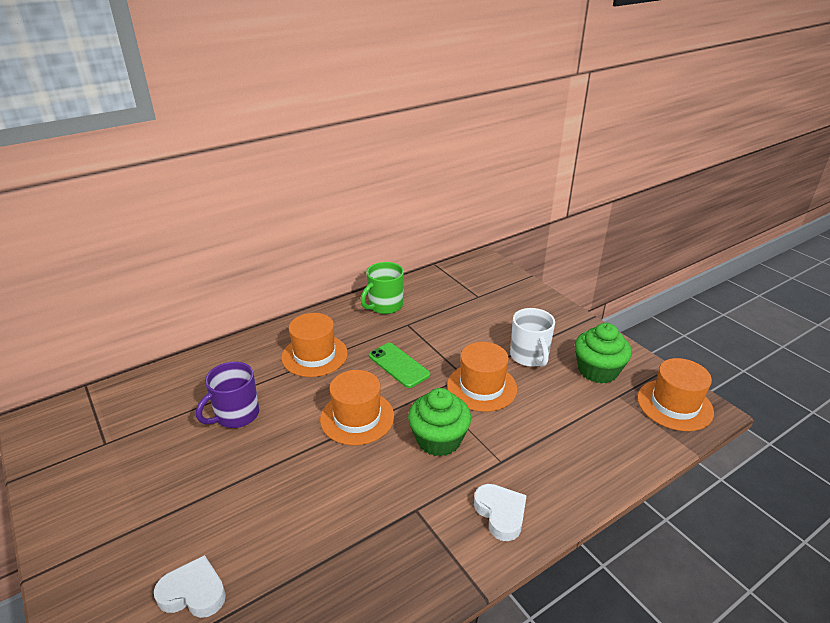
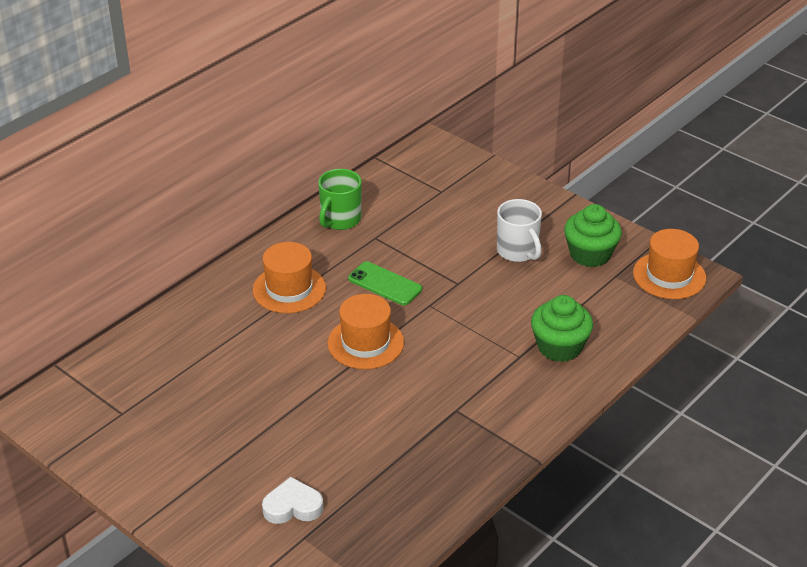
camera: 15 degrees left, 5 degrees up
(236, 415) = (240, 363): purple mug -> none
(438, 440) = (454, 348): green cupcake -> green cupcake (559, 347)
(481, 387) = (479, 291): orange hat -> none
(500, 514) = (532, 398): white heart -> none

